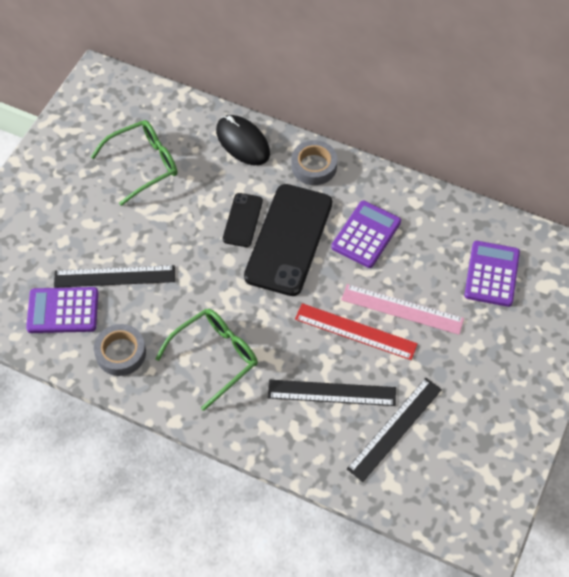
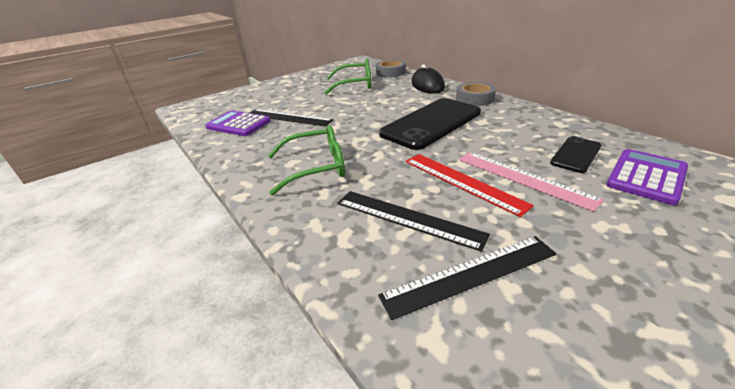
camera: 30 degrees right, 25 degrees down
(121, 353) = (249, 149): grey tape -> grey tape (390, 72)
(243, 220) = (402, 110): black phone -> black phone (576, 154)
(366, 234) = (503, 131): purple calculator -> none

